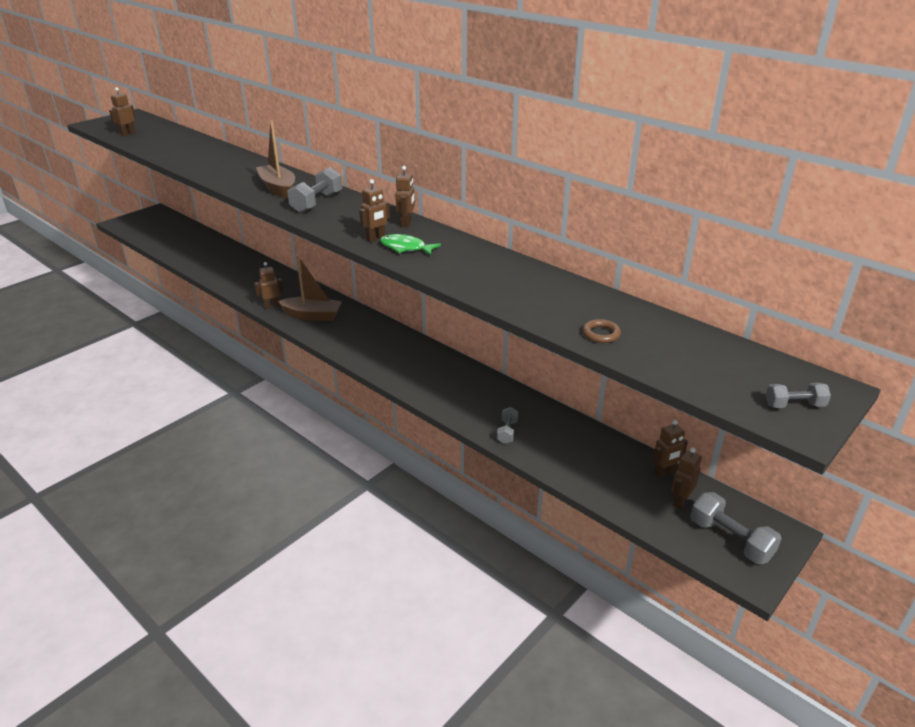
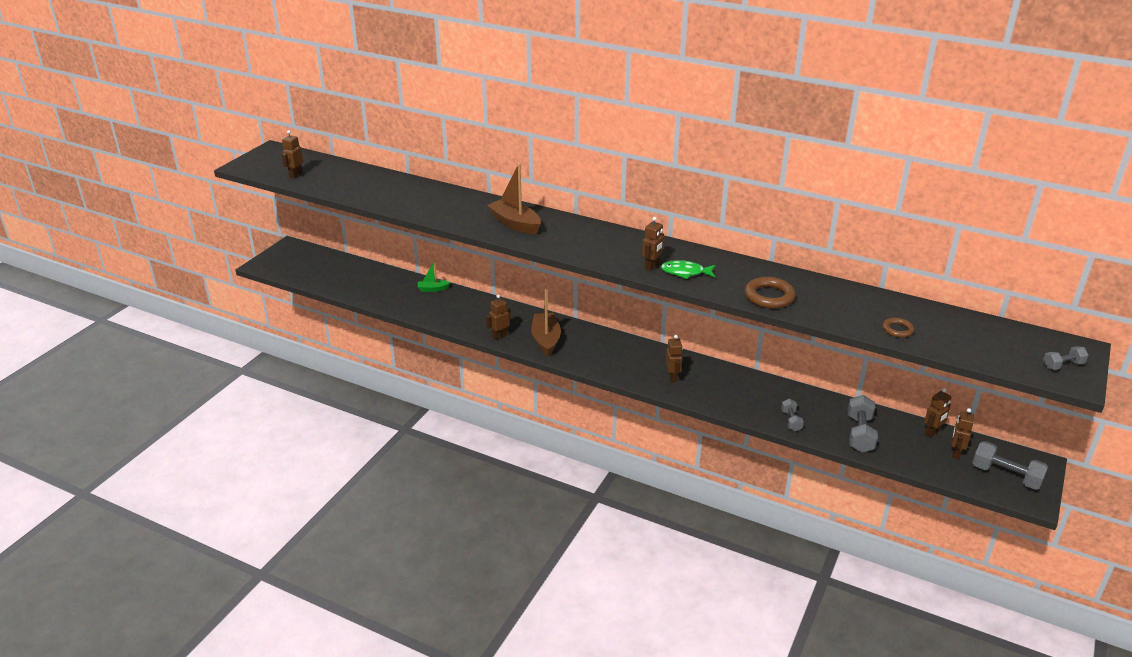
camera: 15 degrees left, 0 degrees up
(245, 259) = (433, 289): none -> green boat
(312, 315) = (546, 340): brown boat -> brown boat turned 90 degrees counterclockwise
(317, 202) = (566, 235): grey dumbbell -> grey dumbbell (859, 434)
(406, 223) = (665, 247): brown robot -> brown robot (672, 378)
(476, 281) = (769, 296): none -> brown ring

